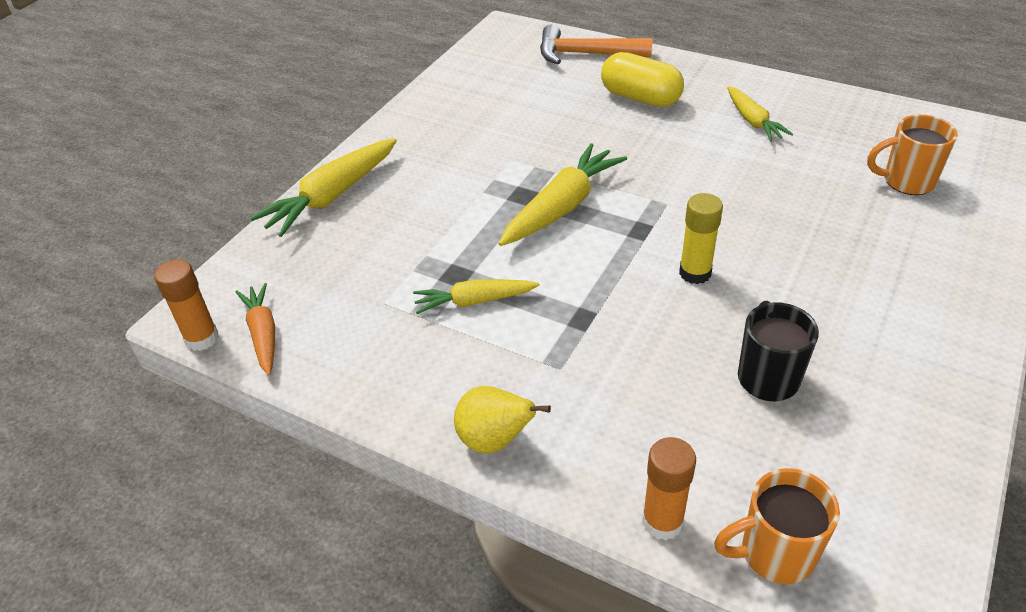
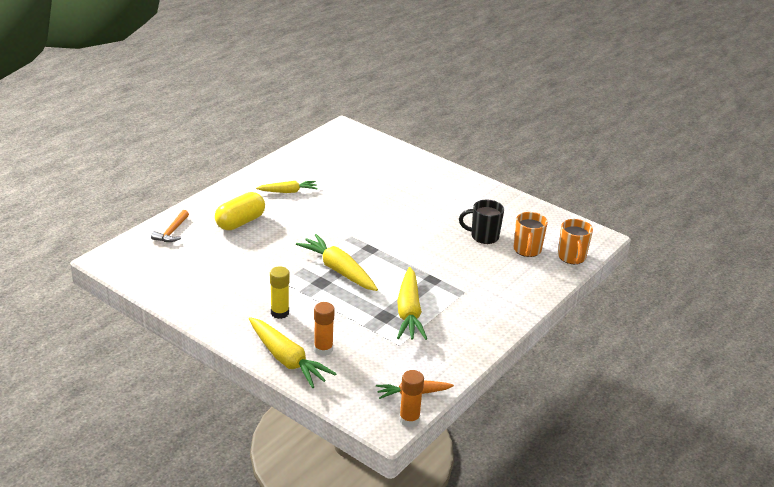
camera: 85 degrees left, 10 degrees down
(474, 301) = (409, 312): yellow carrot -> yellow carrot, size x1.62
(495, 440) = (506, 318): yellow pear -> none
(586, 54) = (172, 232): orange hammer -> orange hammer, size x0.64
(662, 522) = (555, 280): orange glue stick -> orange glue stick (323, 349)
(695, 273) = (410, 239): yellow glue stick -> yellow glue stick (280, 313)
(906, 181) = (364, 164): orange mug -> orange mug (527, 250)

